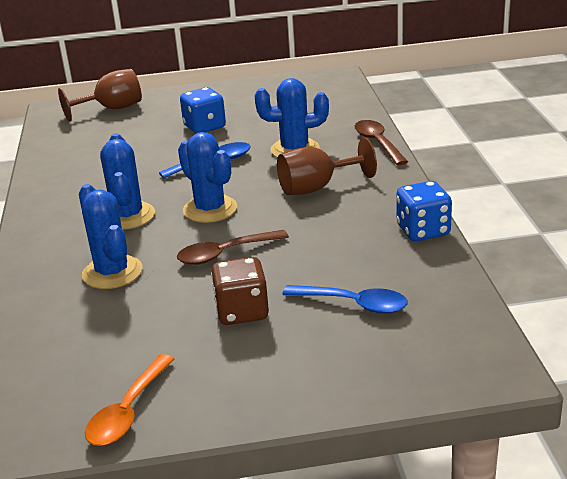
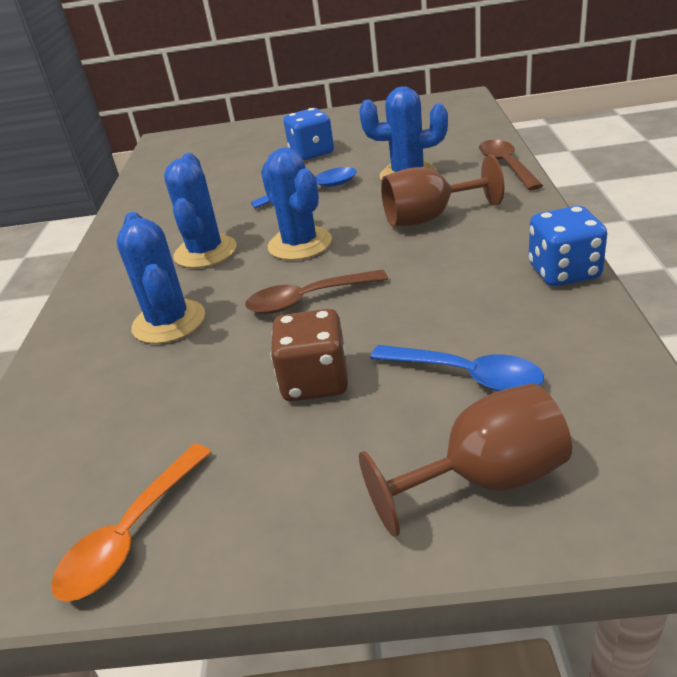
camera: 10 degrees right, 5 degrees up
(112, 109) = (220, 138): brown goblet -> brown goblet (485, 479)

